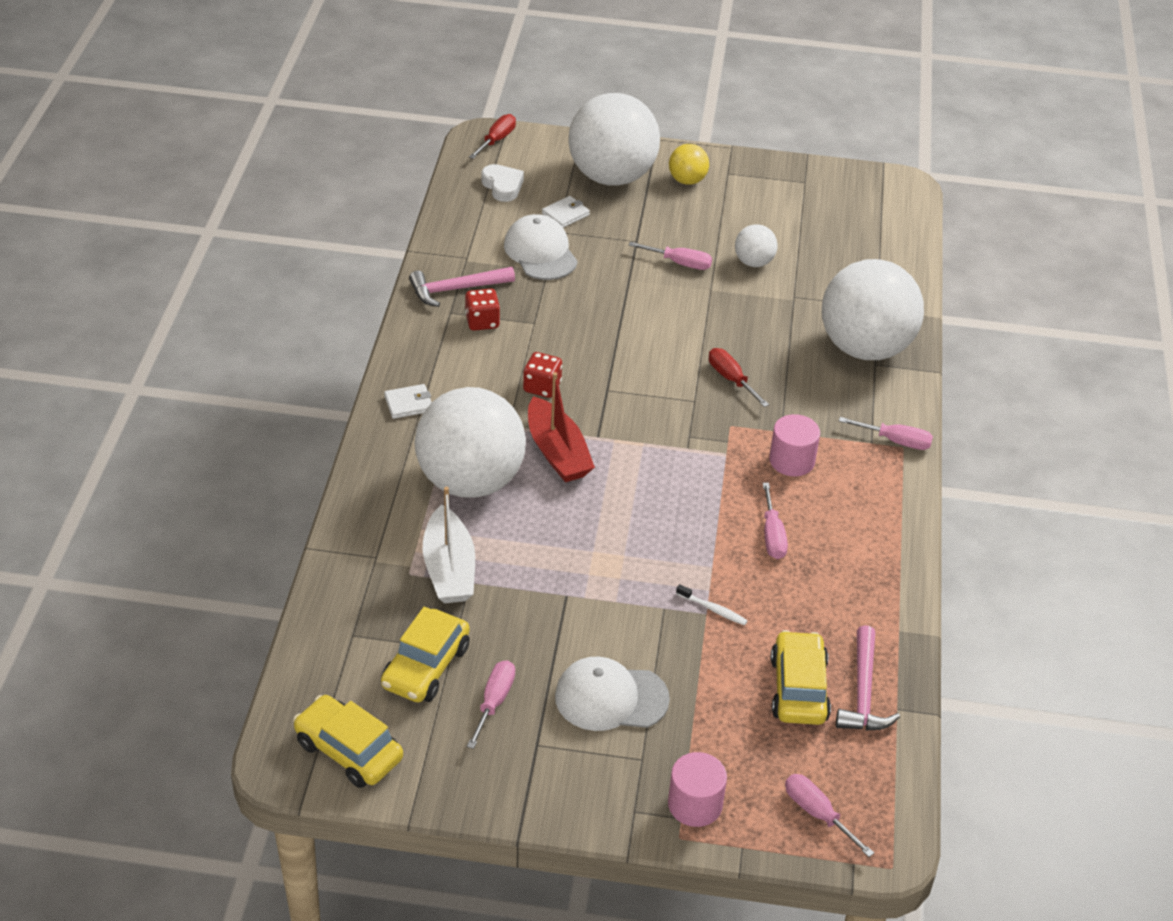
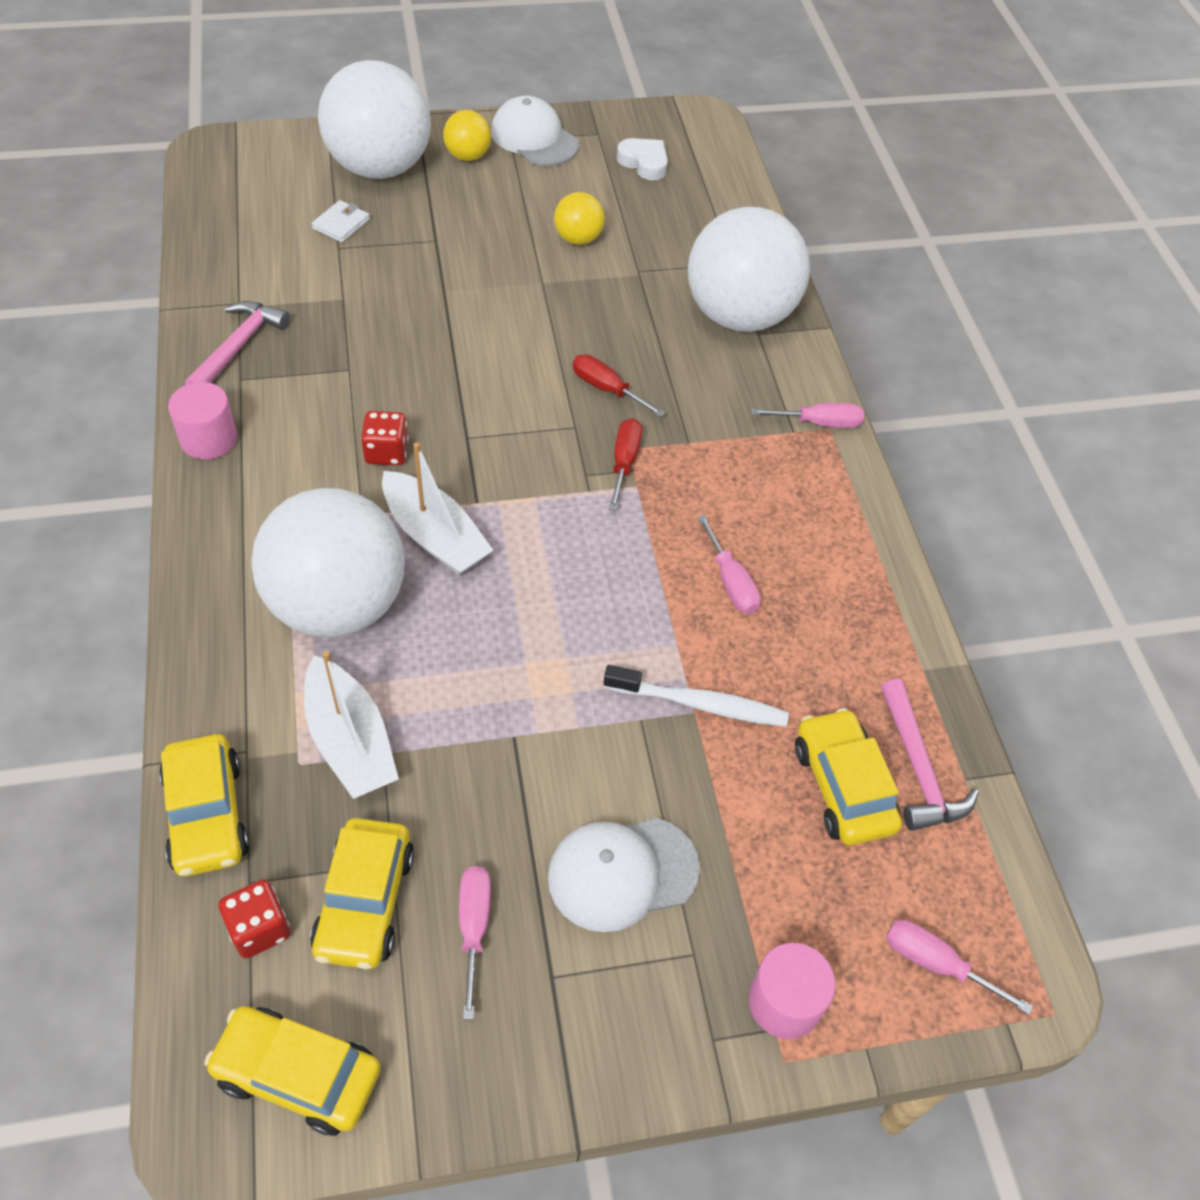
camera: 20 degrees left, 10 degrees up
(337, 588) = (207, 815): none -> yellow car
(409, 404) = (224, 516): white wallet -> none
(456, 289) = (238, 347): pink hammer -> pink hammer turned 150 degrees clockwise
(482, 321) = (284, 382): red dice -> red dice (259, 929)
(497, 140) = (229, 149): red screwdriver -> red screwdriver (624, 462)
(502, 186) = (254, 204): white heart -> white heart (644, 163)
(540, 252) = (327, 277): white cap -> white cap (534, 138)
(557, 452) = (435, 536): red boat -> white boat
(680, 263) = (495, 257): pink screwdriver -> none
(713, 609) = (700, 704): white toothbrush -> white toothbrush, size x1.86
(753, 262) = (578, 239): white ball -> yellow ball
(792, 460) = (715, 477): pink cylinder -> pink cylinder (209, 439)

